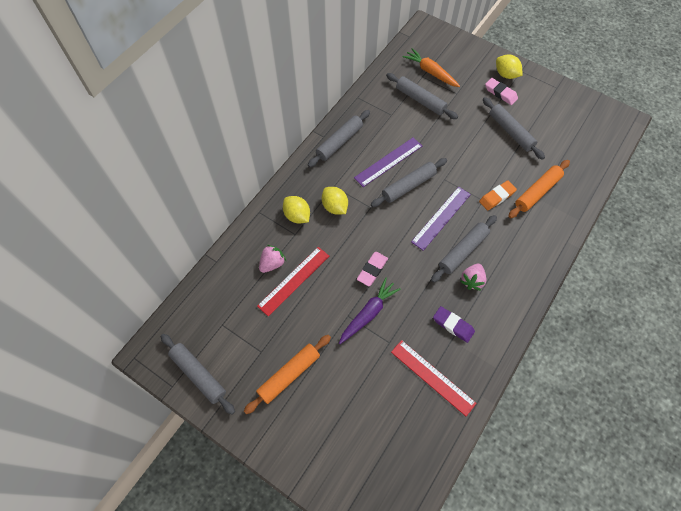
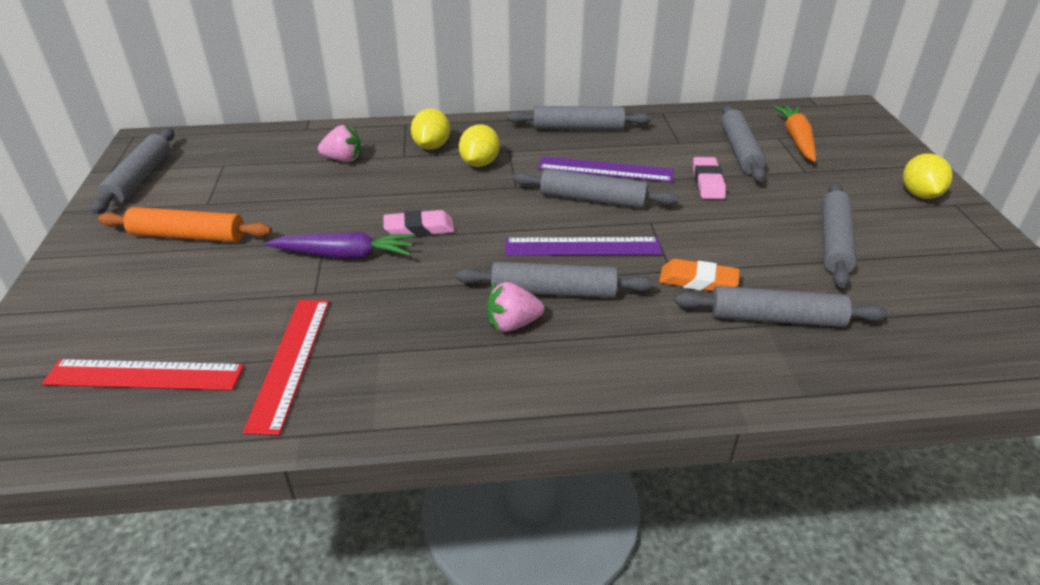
camera: 50 degrees right, 25 degrees down
(294, 280) = (335, 182): red ruler -> red ruler (144, 375)
(453, 325) = (407, 341): purple eraser -> none
(500, 93) = (879, 204): pink eraser -> pink eraser (707, 182)
(537, 192) = (775, 318): orange rolling pin -> grey rolling pin

